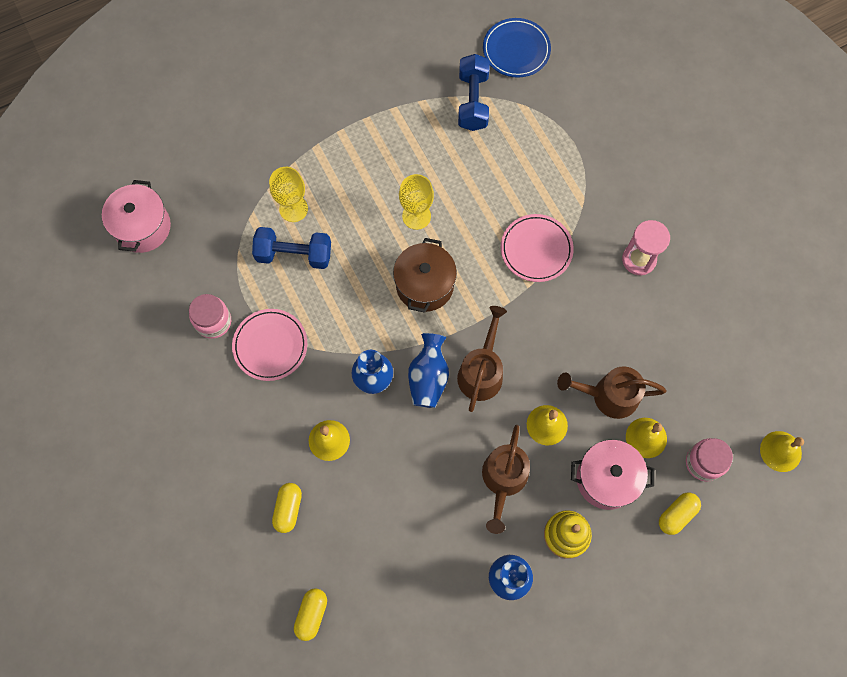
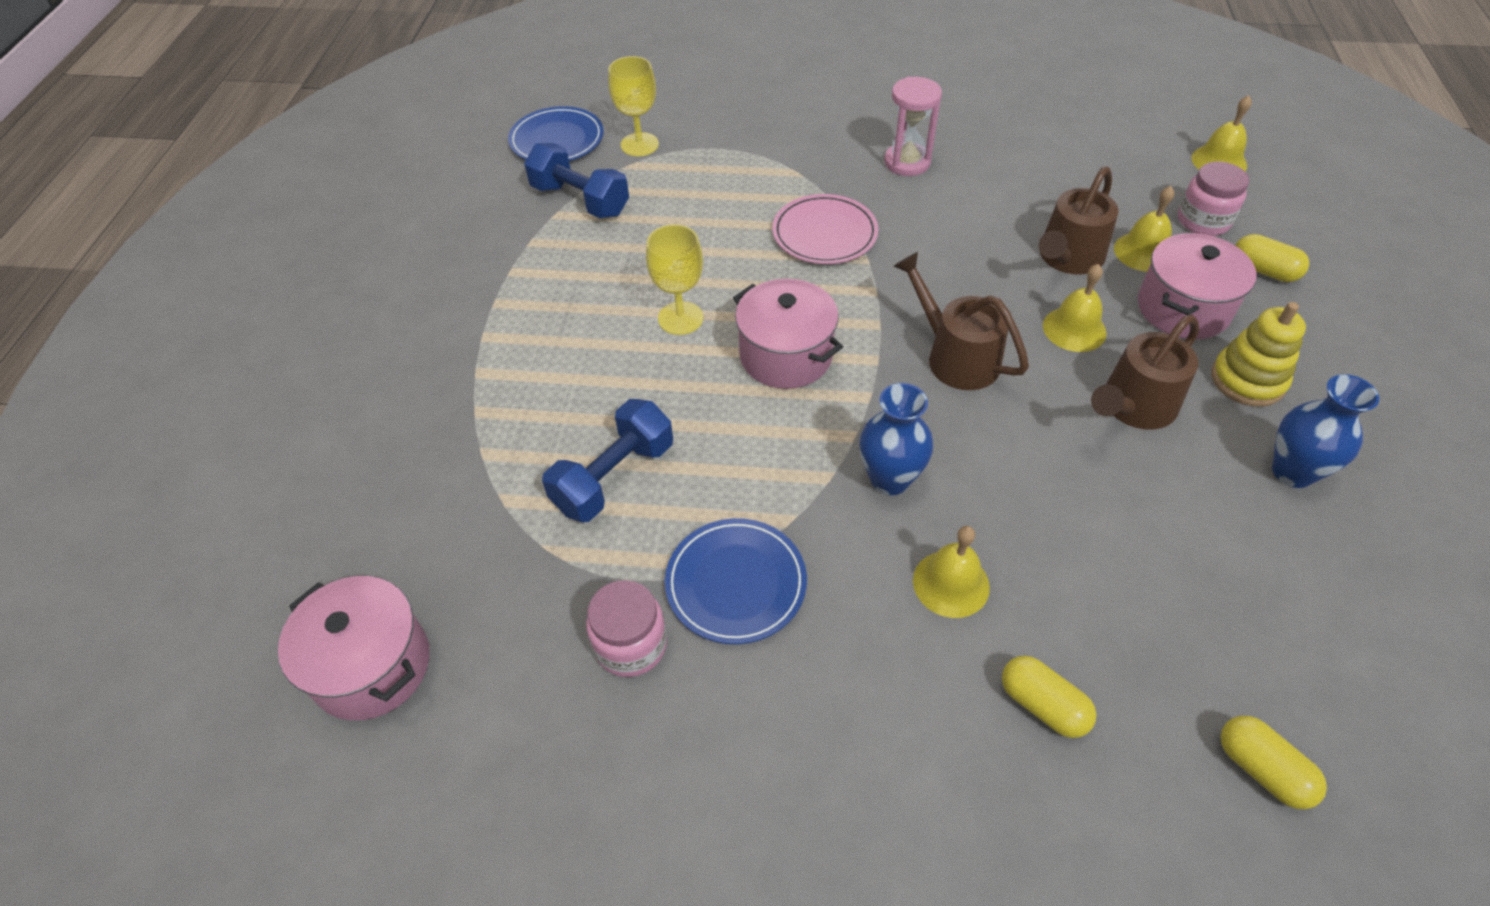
camera: 55 degrees left, 20 degrees down
(270, 346) = (736, 583): pink plate -> blue plate
(293, 209) = (543, 442): yellow goblet -> yellow goblet (639, 144)
(424, 285) = (786, 355): brown pot -> pink pot
(428, 378) = (926, 415): blue vase -> none
(503, 480) = (1133, 407): brown watering can -> brown watering can turned 90 degrees clockwise
(676, 514) = (1263, 270): yellow capsule -> yellow capsule turned 45 degrees counterclockwise

